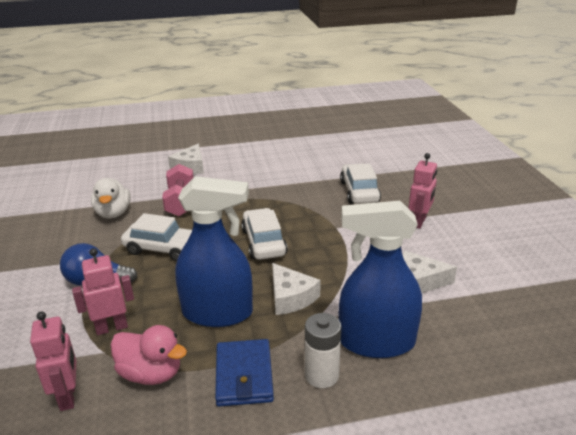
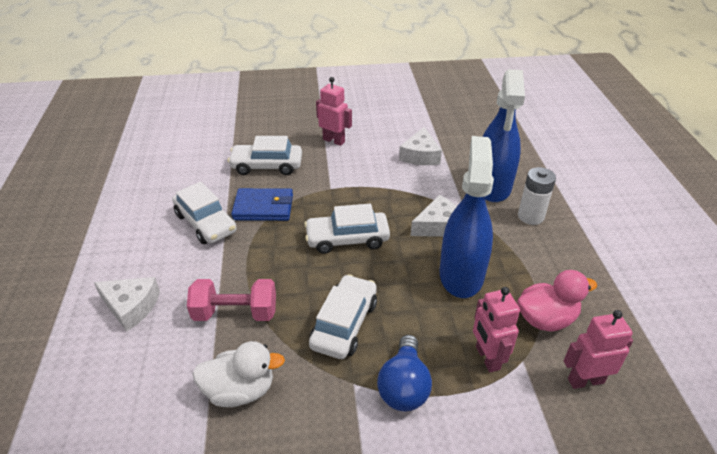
camera: 85 degrees left, 10 degrees up
(151, 373) = (546, 319): pink duck -> pink duck turned 45 degrees clockwise
(244, 375) = (537, 258): blue wallet -> blue wallet (263, 207)
(275, 177) = (206, 223): none -> white car

